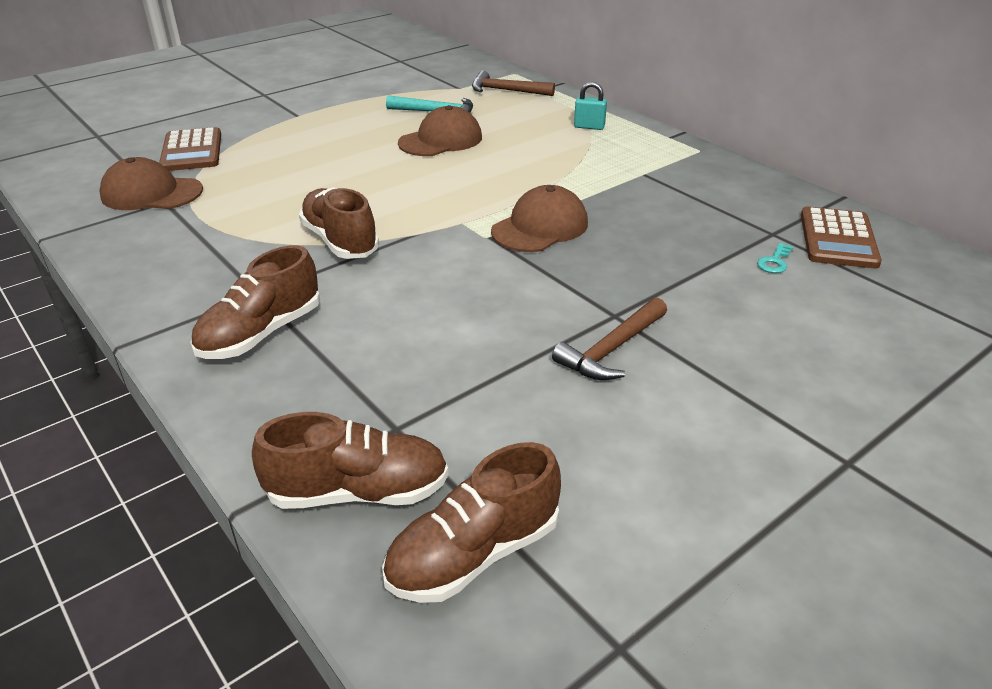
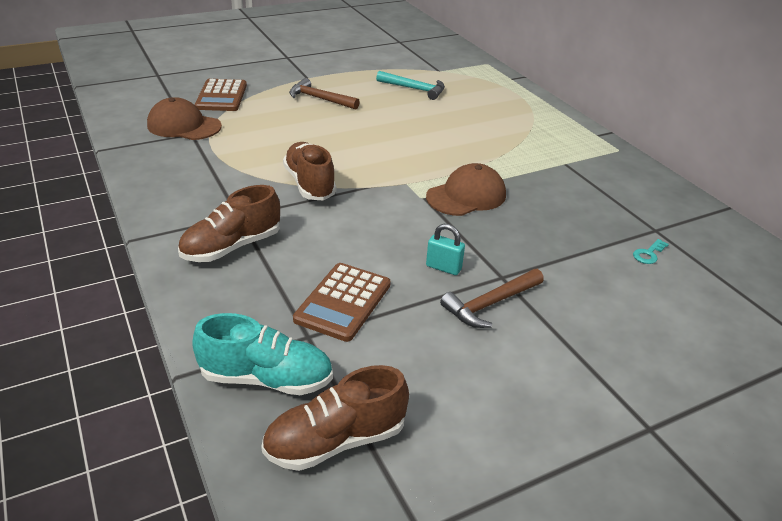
camera: 10 degrees right, 0 degrees up
(358, 492) = (266, 378): brown shoe -> turquoise shoe
(441, 140) = (411, 113): brown cap -> none
(507, 91) = (476, 78): brown hammer -> brown hammer (320, 99)
(589, 127) = (533, 117): turquoise padlock -> turquoise padlock (443, 267)
(838, 239) = (710, 243): brown calculator -> brown calculator (343, 302)

